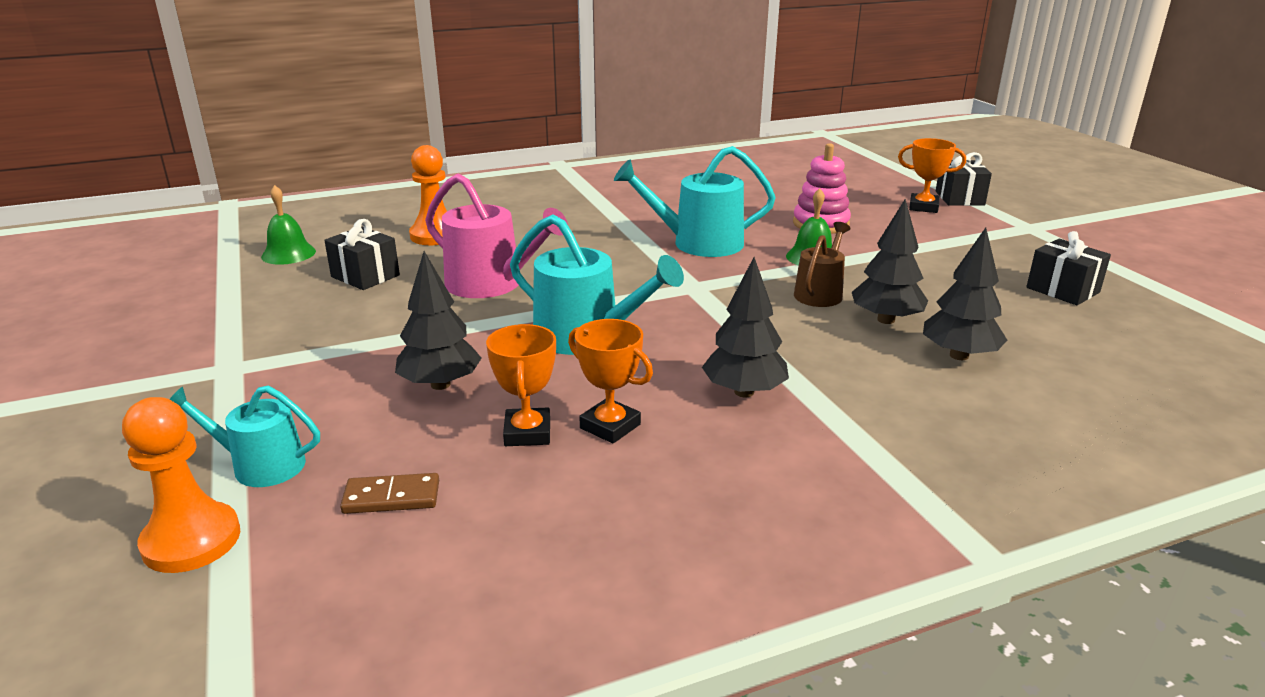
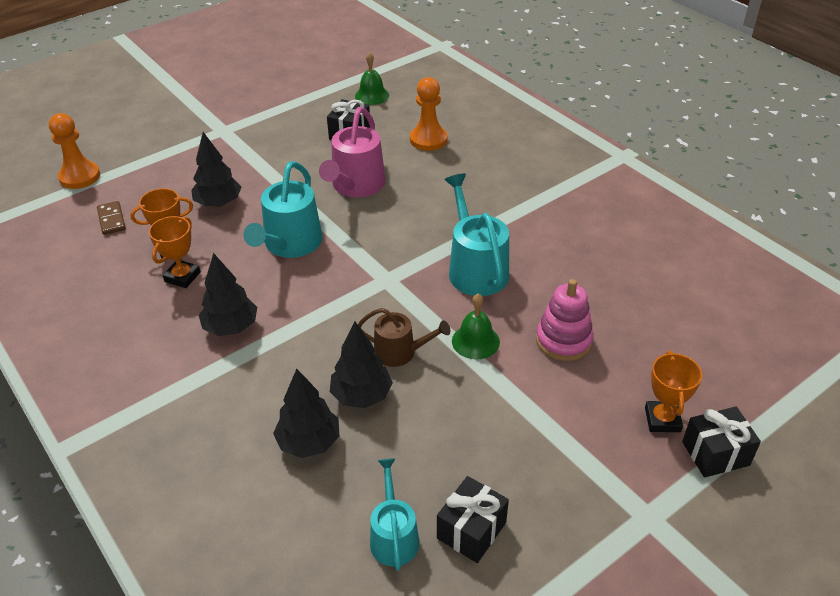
camera: 75 degrees right, 15 degrees up
(260, 465) = (135, 173): turquoise watering can -> turquoise watering can (393, 536)

